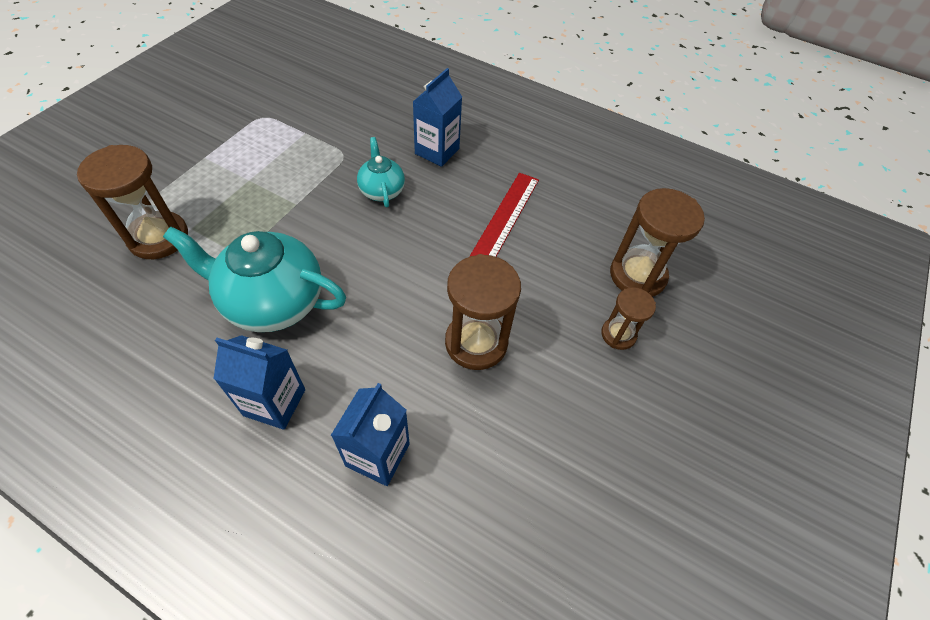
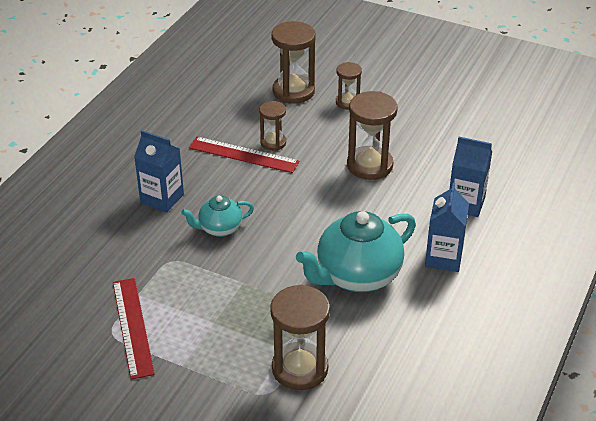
camera: 90 degrees left, 15 degrees down
(264, 129) = (132, 327): none -> red ruler
(272, 302) = (357, 276): turquoise teapot -> turquoise teapot turned 45 degrees clockwise
(527, 246) = (273, 142): none -> brown hourglass

